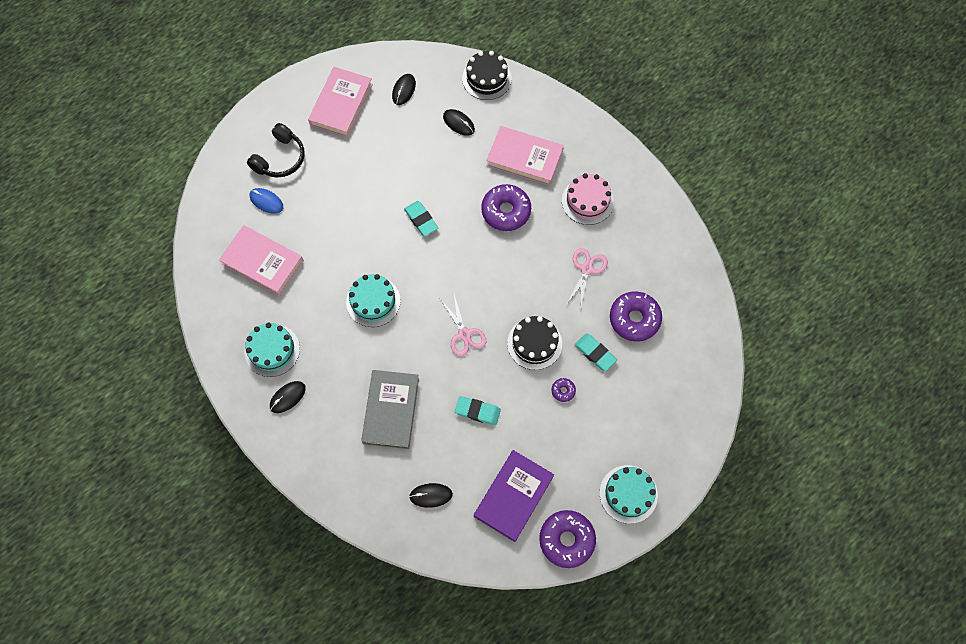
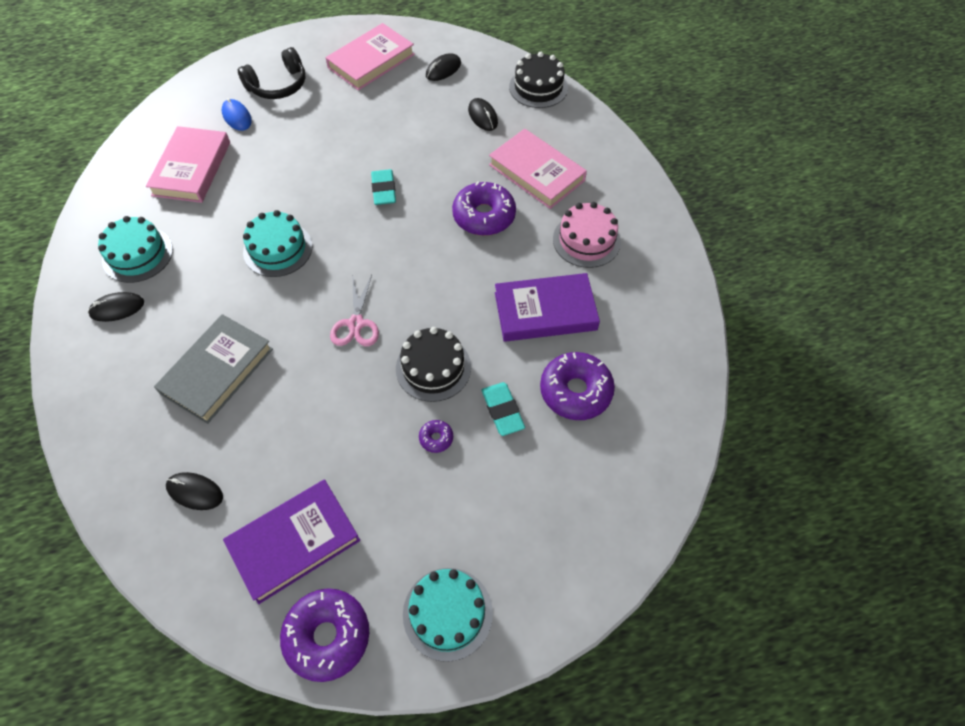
camera: 25 degrees right, 10 degrees down
(262, 262) = (192, 168): pink book -> pink book turned 45 degrees clockwise
(477, 411) = (316, 416): turquoise eraser -> none
(586, 269) = (545, 311): pink scissors -> purple book

